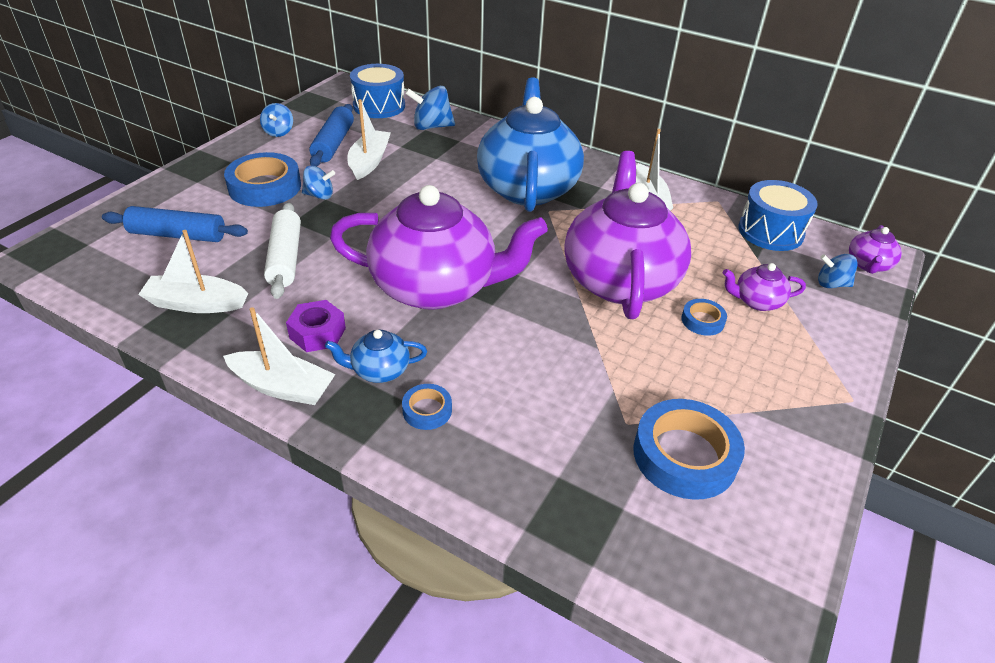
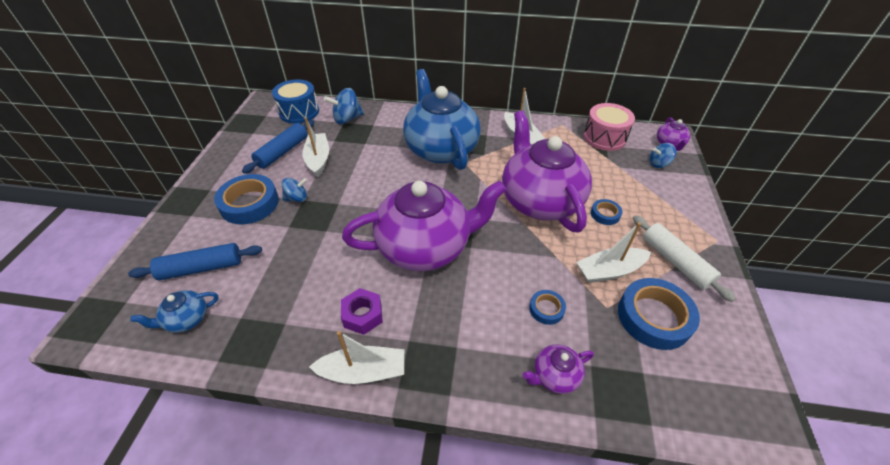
camera: 20 degrees left, 5 degrees up
(196, 304) = (252, 324): white boat -> white boat (609, 271)
(279, 132) = (234, 154): blue spinning top -> none
(285, 258) = (301, 260): white rolling pin -> white rolling pin (675, 262)
(334, 144) = (283, 152): blue rolling pin -> blue rolling pin turned 45 degrees clockwise
(379, 370) = (425, 329): blue teapot -> blue teapot (186, 319)
(427, 410) = (477, 349): blue tape -> blue tape (546, 309)
(756, 301) = (626, 190): purple teapot -> purple teapot (554, 376)
(770, 231) = (604, 137): blue drum -> pink drum

